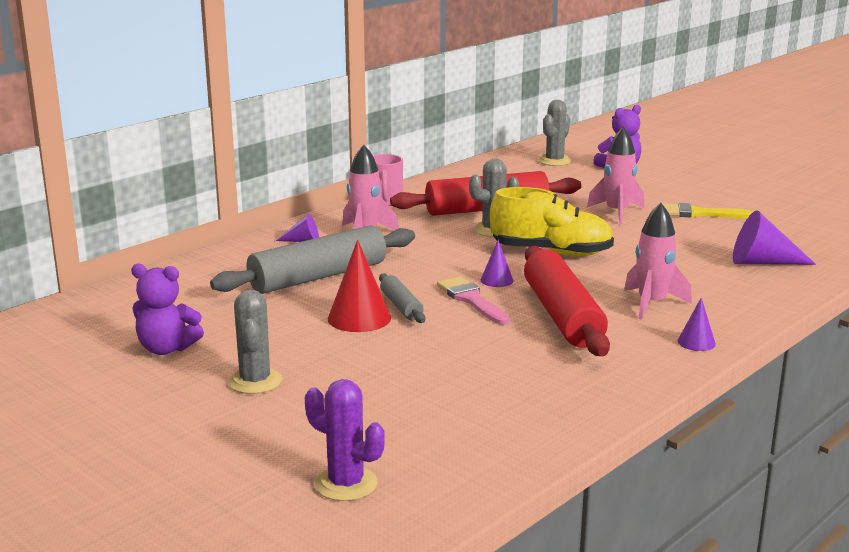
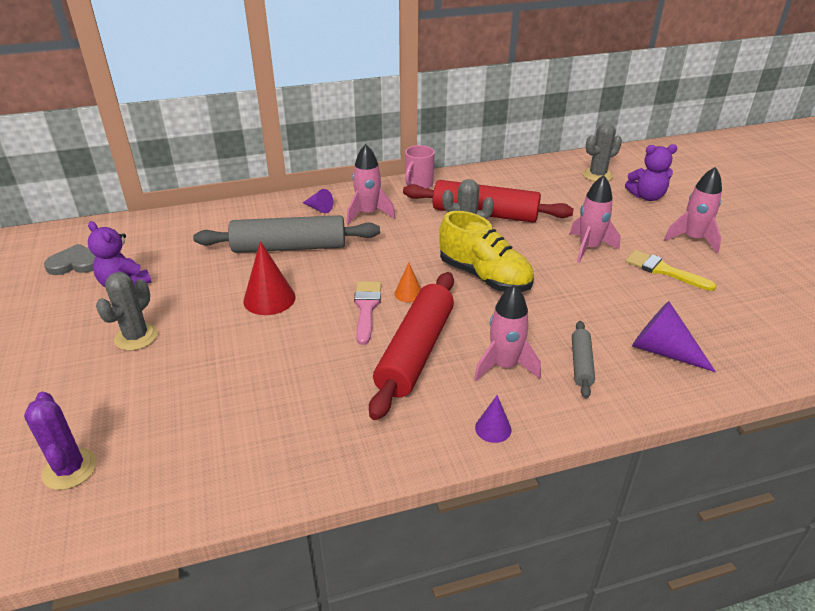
camera: 30 degrees right, 15 degrees up
(69, 349) = (75, 263): none -> grey heart
(401, 306) = (310, 297): grey rolling pin -> grey rolling pin (581, 364)
(496, 280) = (408, 293): purple cone -> orange cone
(695, 188) = (693, 239): none -> pink rocket

